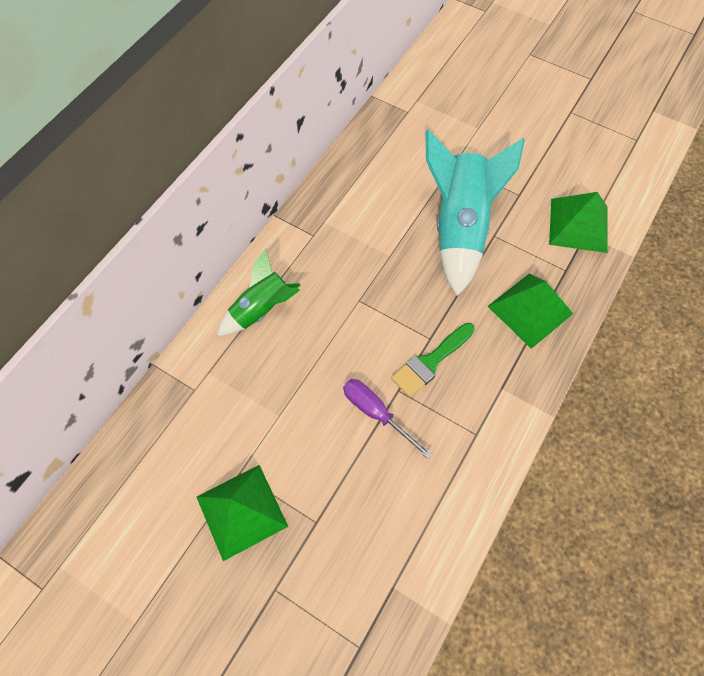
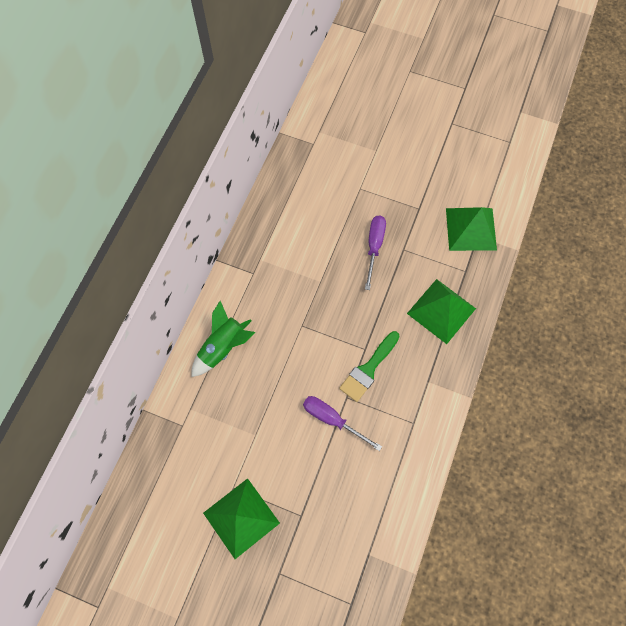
camera: 10 degrees left, 5 degrees up
(459, 228) = (374, 247): turquoise rocket -> purple screwdriver

